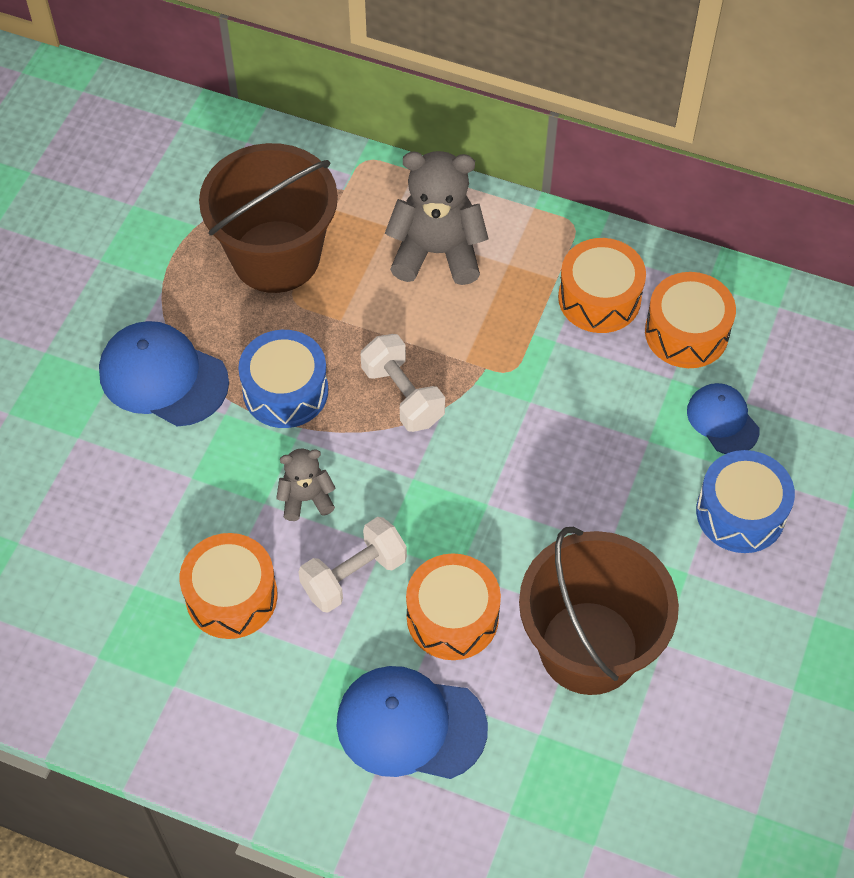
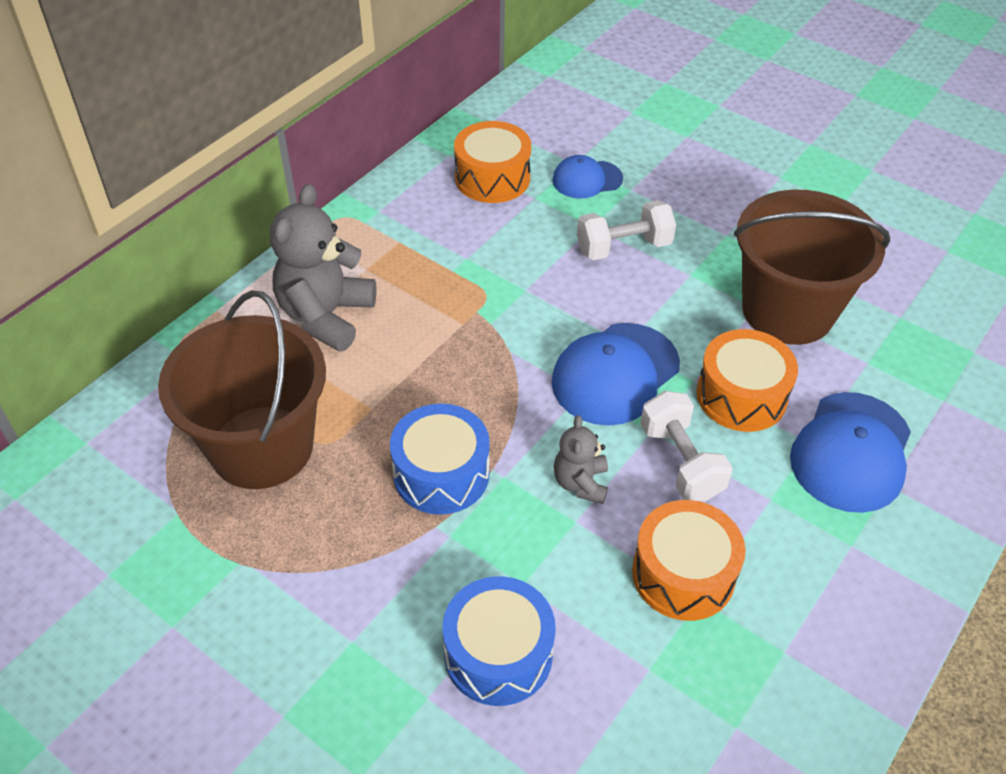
camera: 75 degrees left, 10 degrees down
(163, 377) = (376, 587): blue cap -> blue cap (615, 374)
(403, 395) = (484, 378): white dumbbell -> white dumbbell (623, 247)
(599, 298) = (433, 220): orange drum -> none
(740, 513) = (677, 192): blue drum -> blue drum (498, 654)

